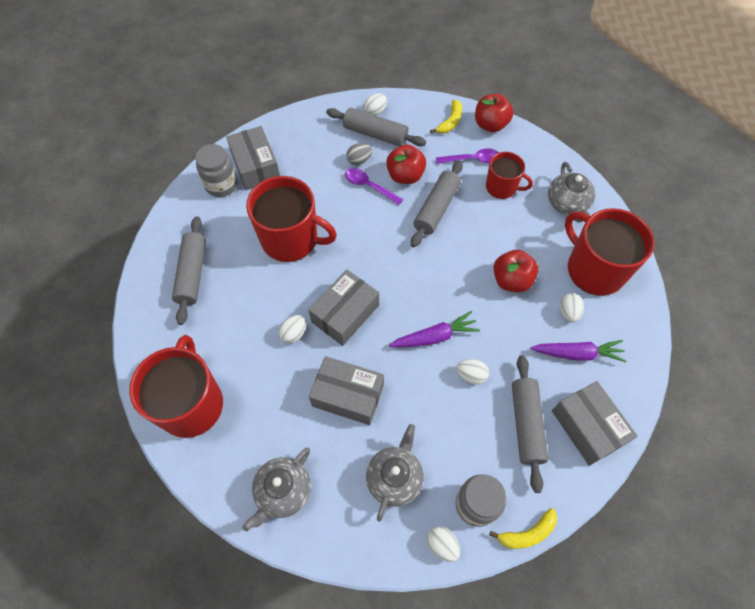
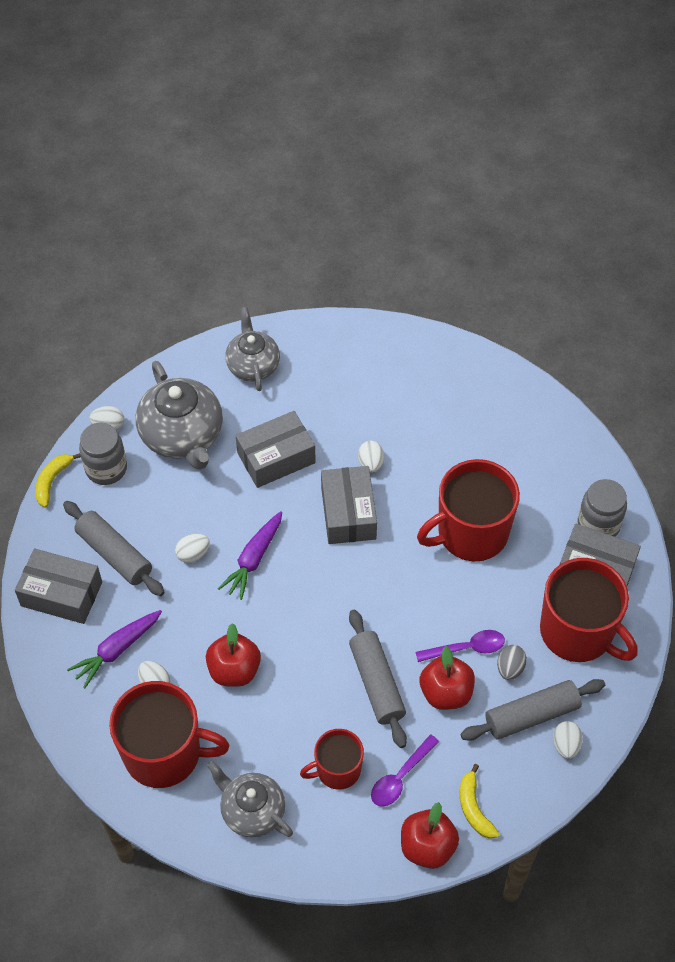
camera: 135 degrees right, 5 degrees down
(191, 404) = (384, 357): red mug -> red mug (578, 632)
(192, 274) = (511, 434): grey rolling pin -> none
(394, 478) = (182, 436): grey teapot -> grey teapot, size x1.54

